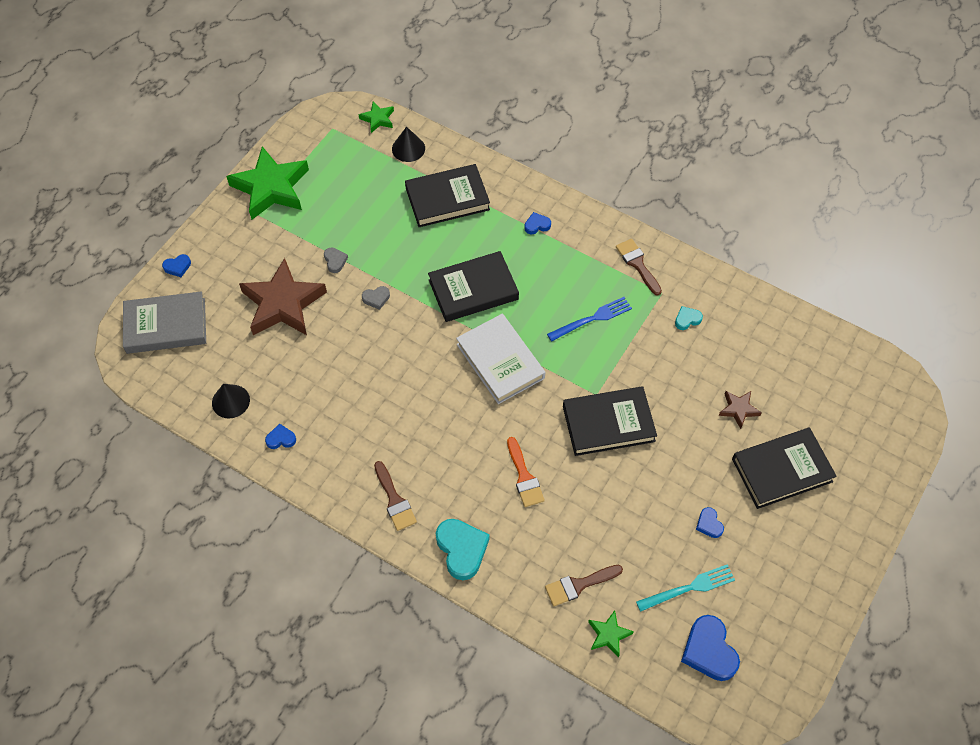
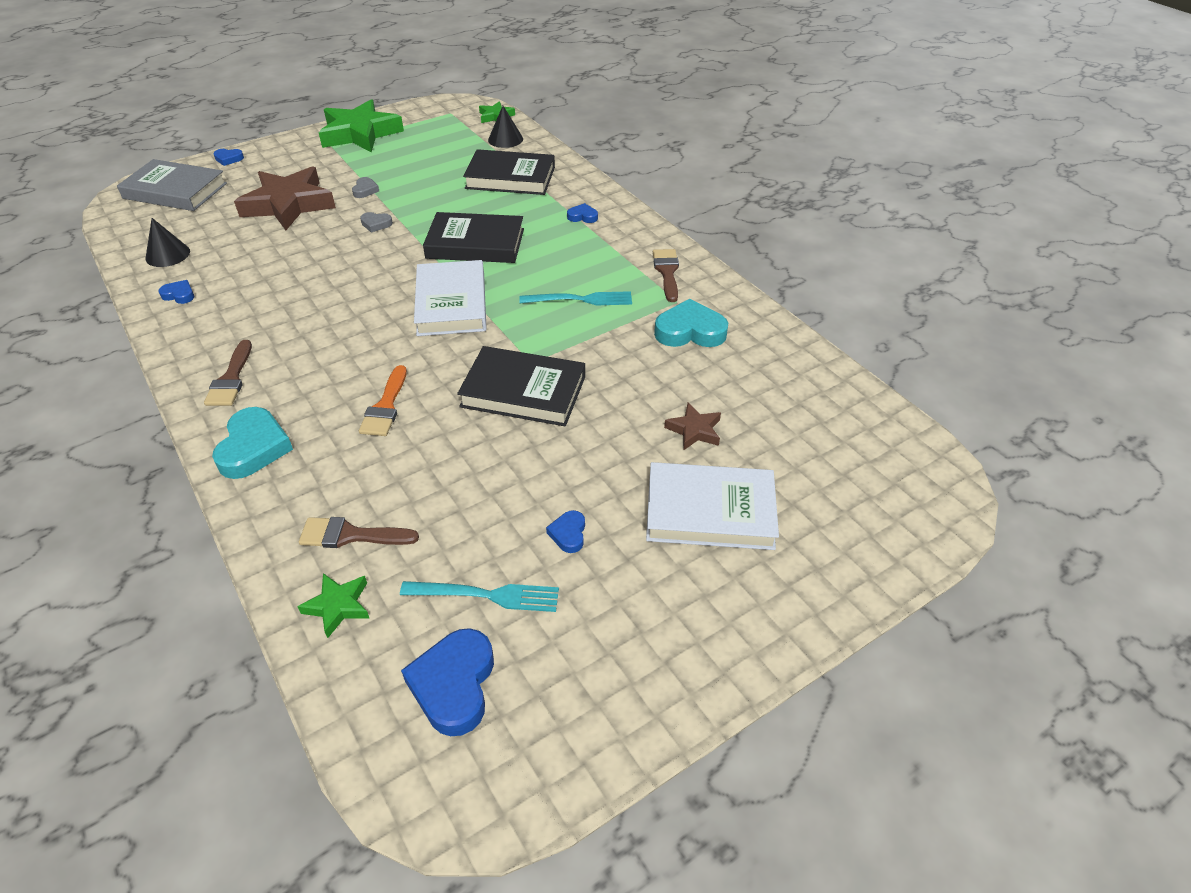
camera: 25 degrees right, 15 degrees down
(593, 318) = (581, 299): blue fork -> turquoise fork
(687, 319) = (690, 331): turquoise heart -> turquoise heart, size x1.96
(782, 470) = (710, 511): black book -> white book

